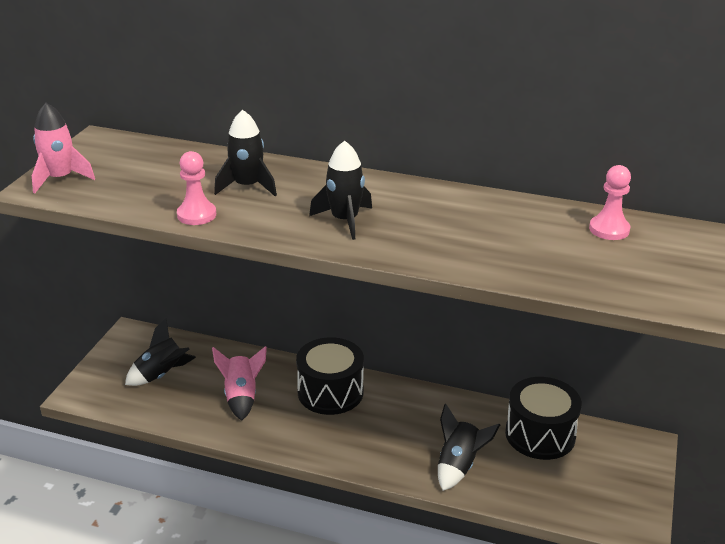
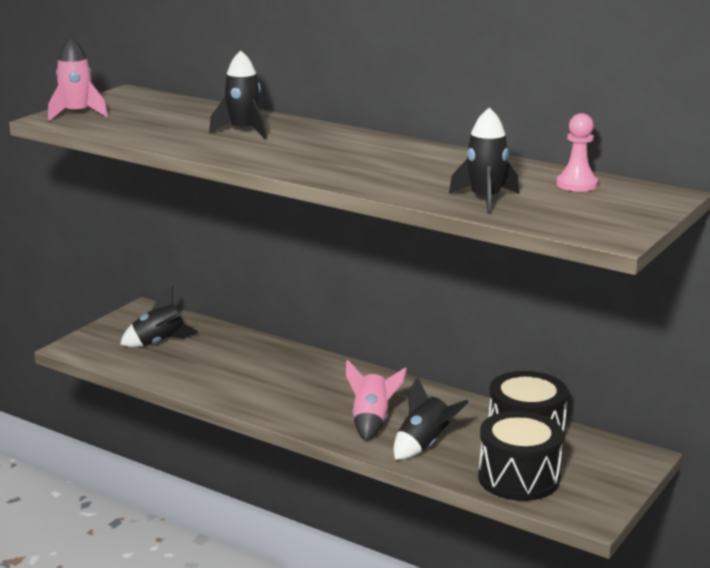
camera: 15 degrees right, 10 degrees down
(196, 215) = (183, 144): pink pawn -> none
(241, 397) = (229, 368): pink rocket -> pink rocket (372, 422)
(330, 392) = (321, 375): black drum -> black drum (518, 478)
(344, 220) = (318, 158): black rocket -> black rocket (485, 199)

